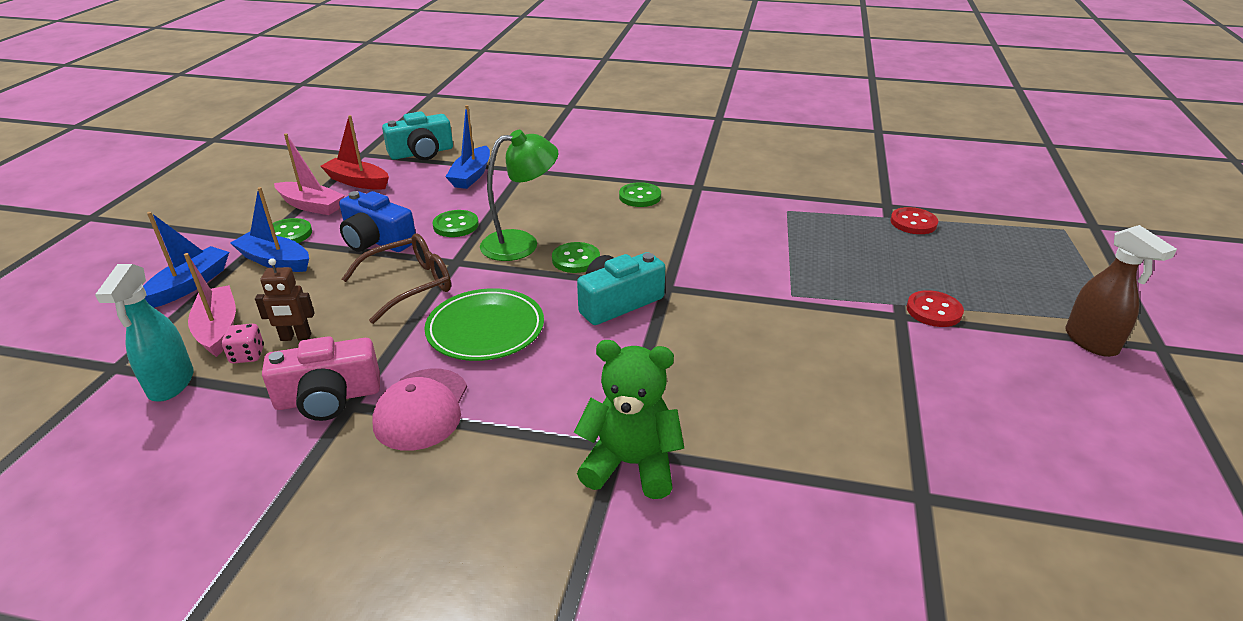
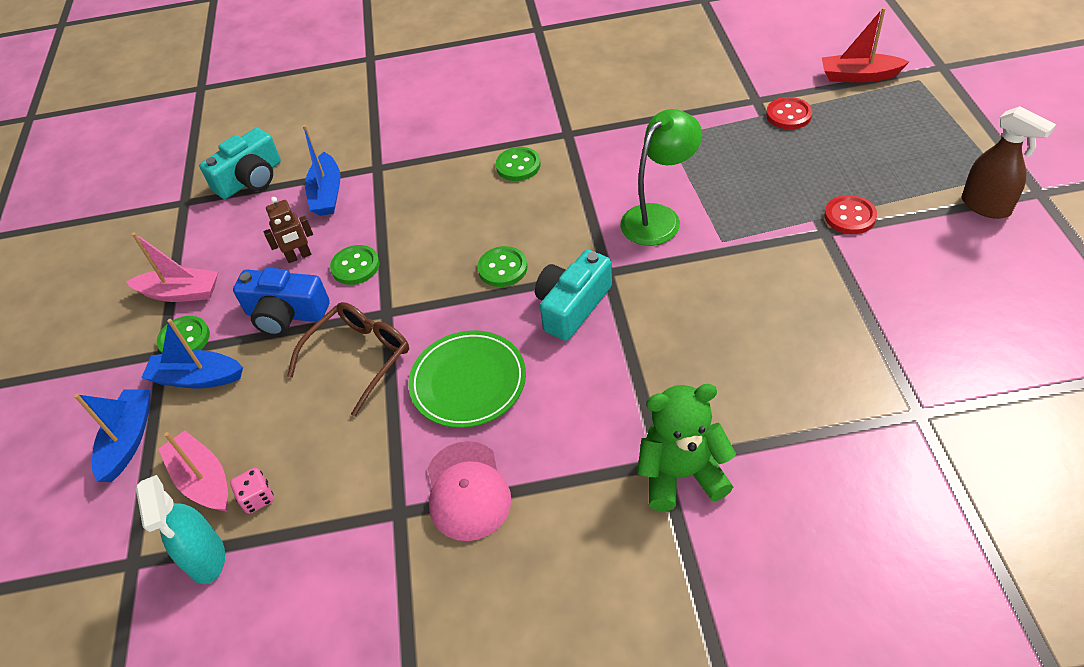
camera: 15 degrees left, 15 degrees up
(296, 337) = (290, 460): brown robot -> brown robot (299, 256)
(328, 397) = (372, 513): pink camera -> none
(357, 182) = (208, 243): red boat -> red boat (859, 76)
(521, 243) = (437, 267): green lamp -> green lamp (659, 217)

